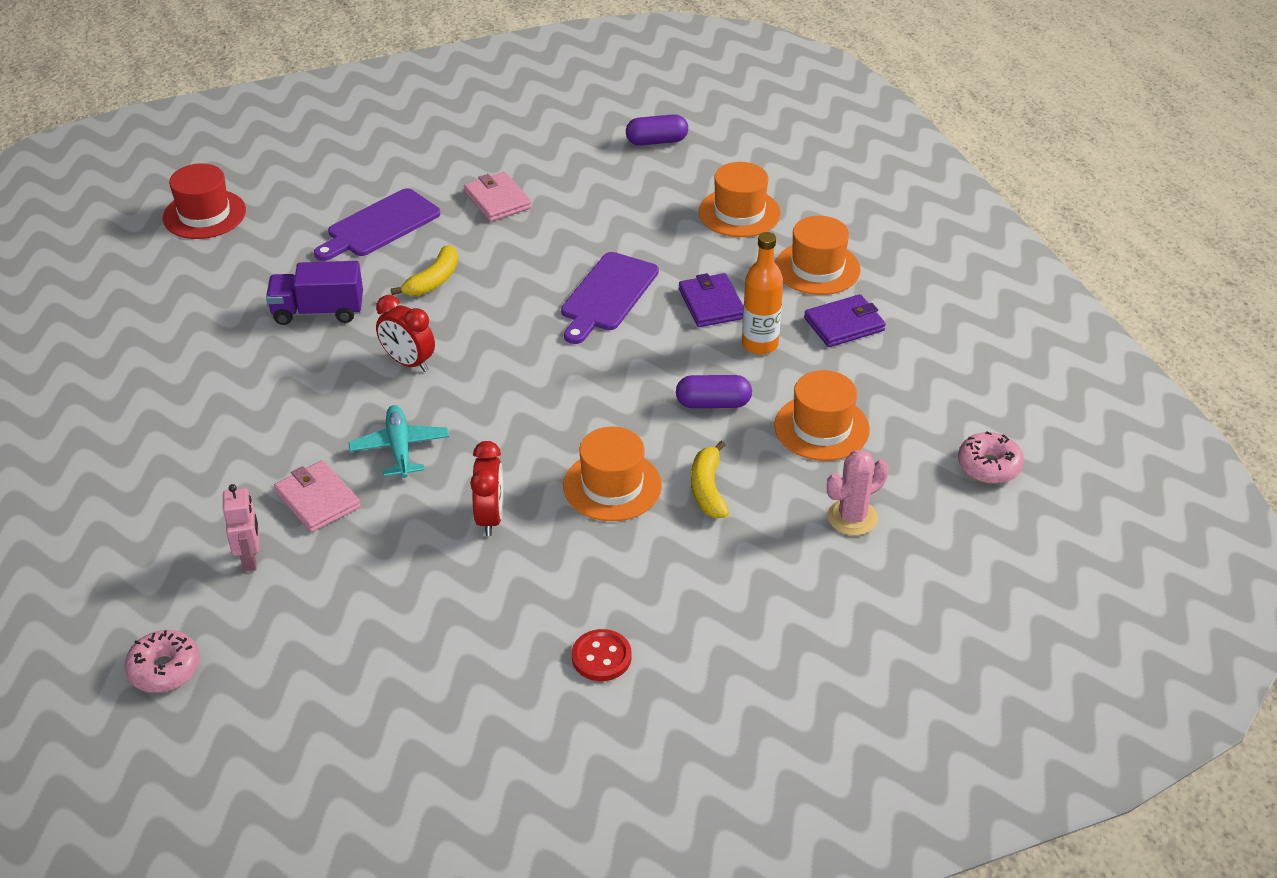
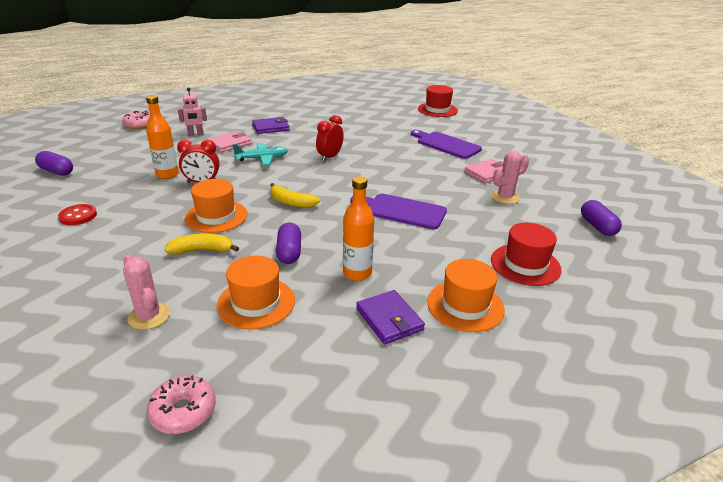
camera: 85 degrees right, 10 degrees down
(318, 311) = (368, 135): purple truck -> none
(412, 746) = (56, 171): none -> purple capsule
(433, 280) = (401, 160): yellow banana -> yellow banana (291, 202)
(451, 570) = (167, 175): none -> orange bottle
(575, 197) = (505, 197): none -> pink cactus
(711, 304) = (402, 251): purple wallet -> purple wallet (270, 127)
(739, 213) = (525, 264): orange hat -> red hat

